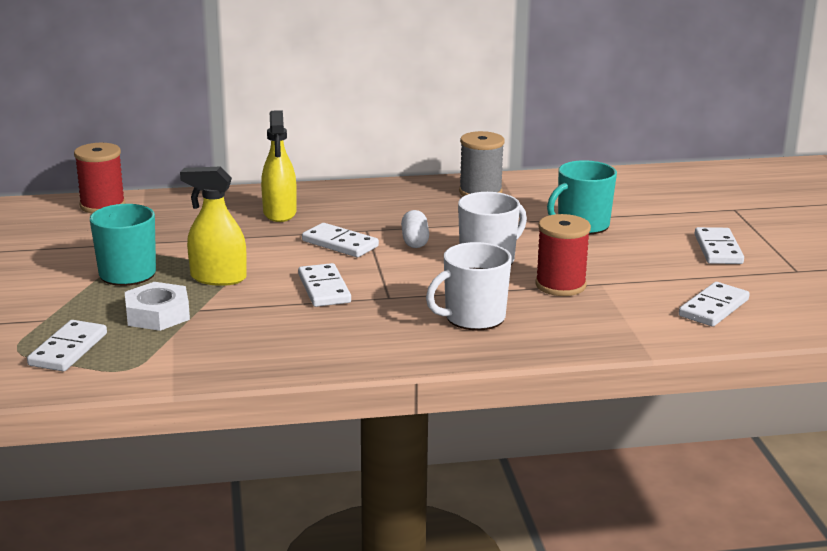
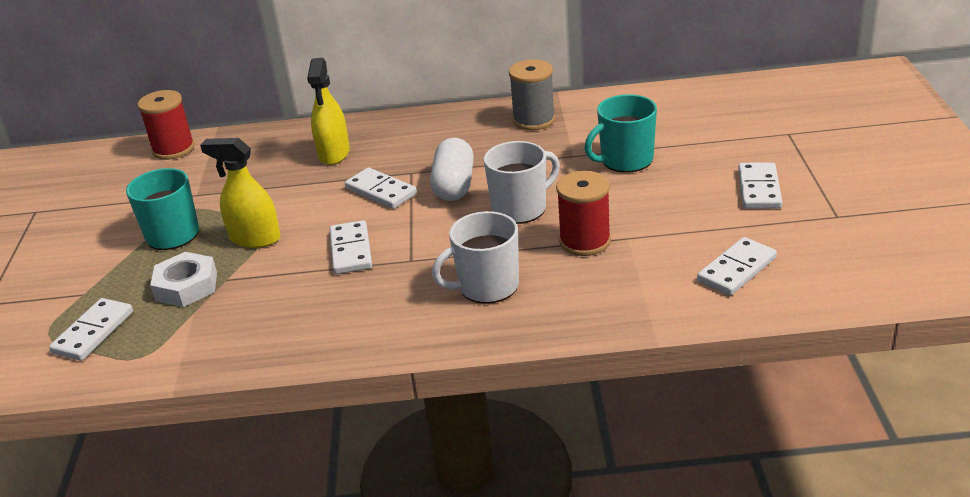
camera: 10 degrees right, 10 degrees up
(415, 241) = (454, 185): white capsule -> white capsule, size x1.53

